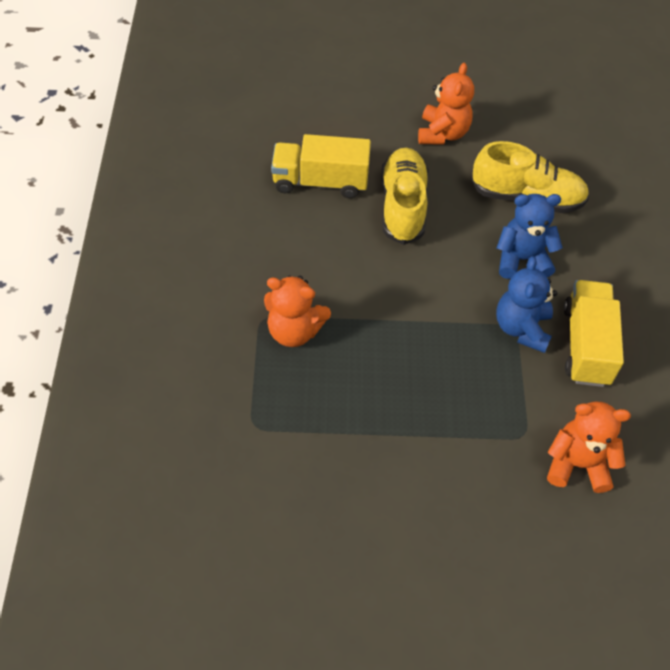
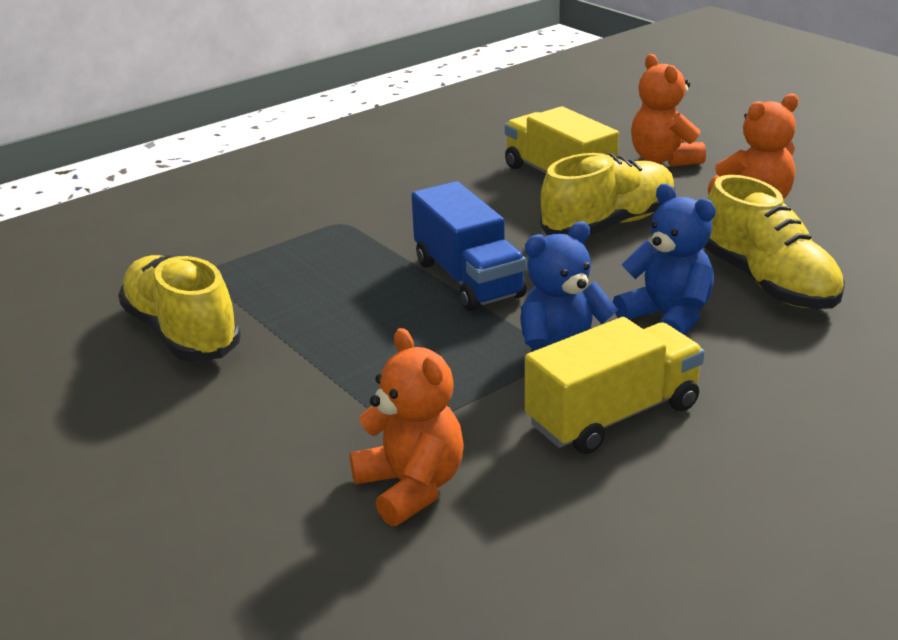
camera: 55 degrees right, 25 degrees down
(294, 331) = (349, 242): orange teddy bear -> orange teddy bear (663, 159)
(324, 480) = (182, 332): none -> yellow shoe
(400, 307) = (468, 279): none -> blue truck

